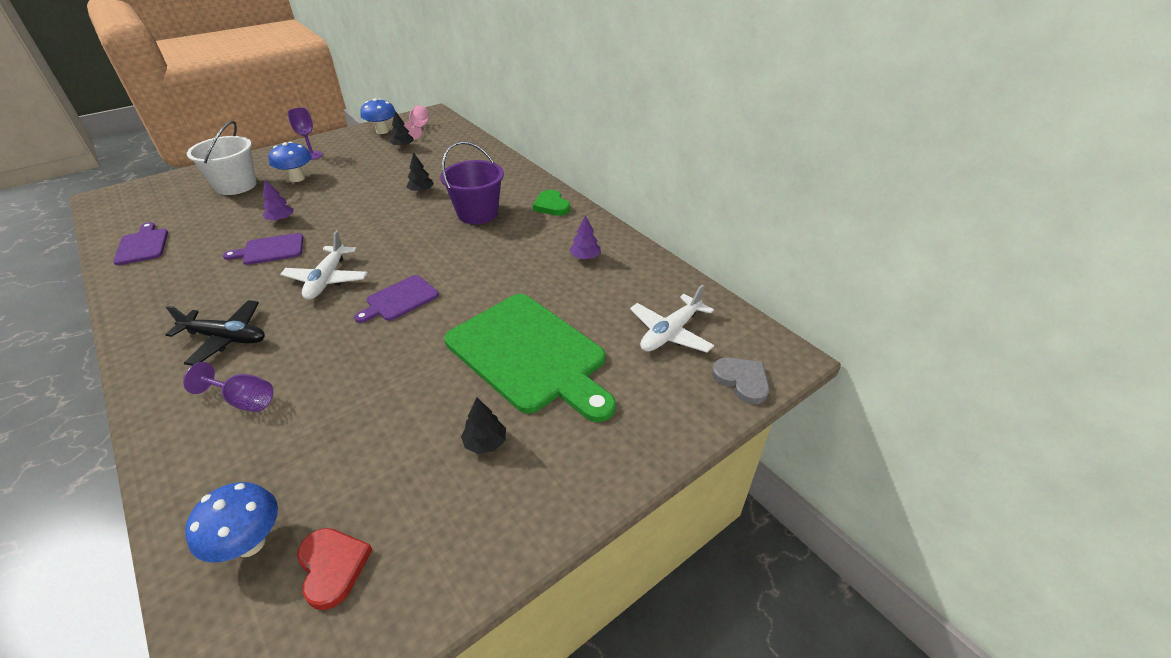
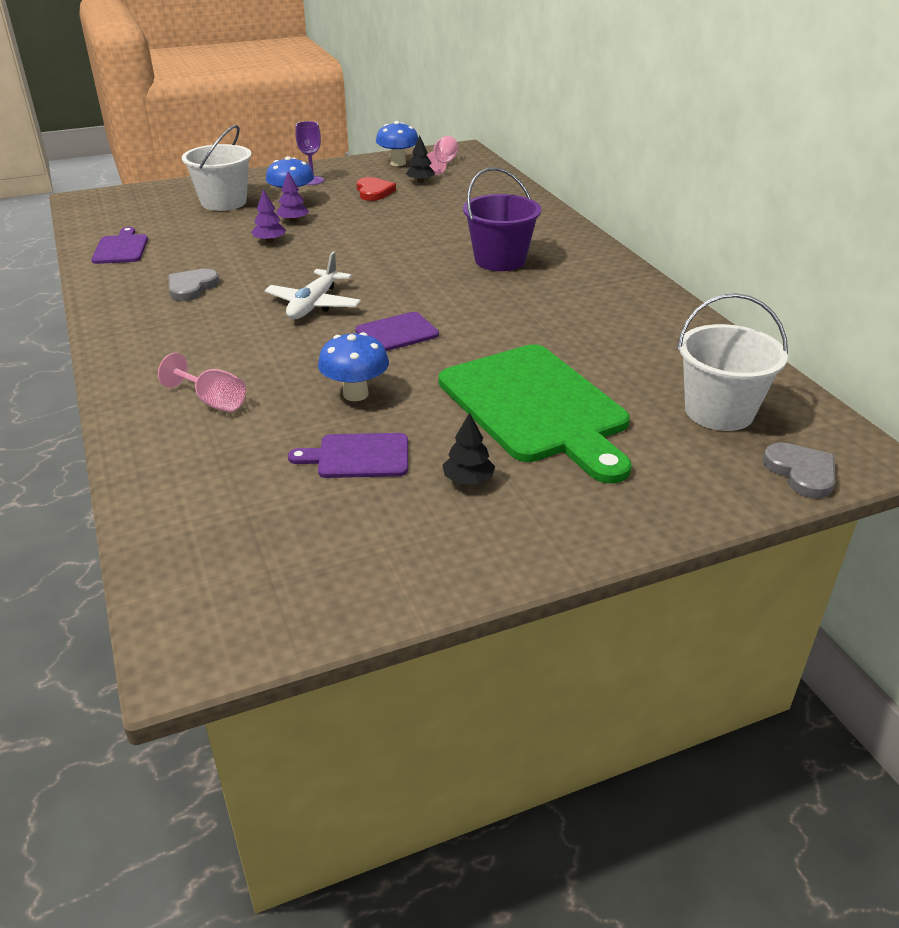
camera: 15 degrees right, 5 degrees down
(213, 278) = (191, 287): none -> grey heart
(226, 338) = (200, 344): black plane -> none
(244, 400) = (213, 401): purple goblet -> pink goblet
(250, 543) = (207, 521): blue mushroom -> blue mushroom (355, 394)
(270, 250) = (254, 268): purple cutting board -> purple cutting board (358, 456)
(332, 567) = (287, 555): red heart -> red heart (374, 192)
(421, 191) = (435, 230): black tree -> none
(551, 205) = (595, 262): green heart -> none
(585, 257) = (626, 321): purple tree -> purple tree (293, 221)
(670, 333) = (719, 412): white plane -> white bucket

